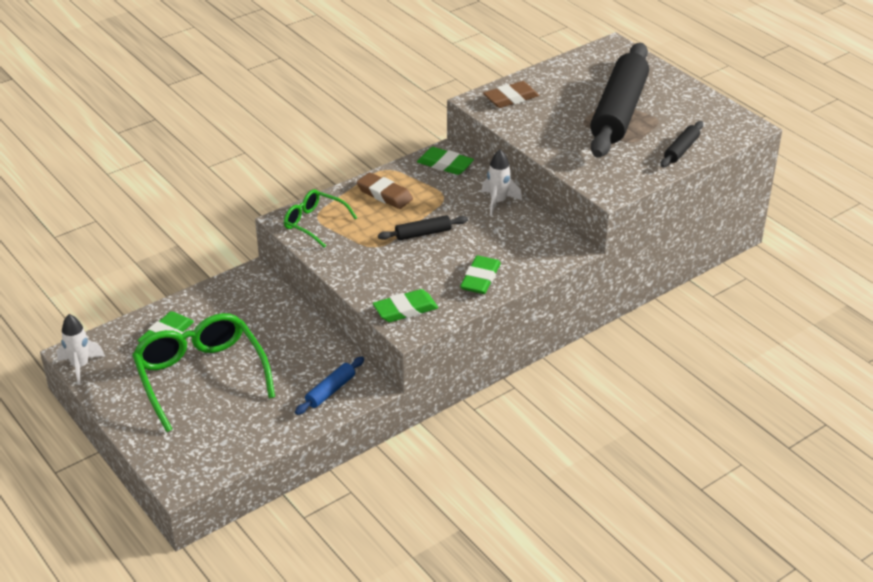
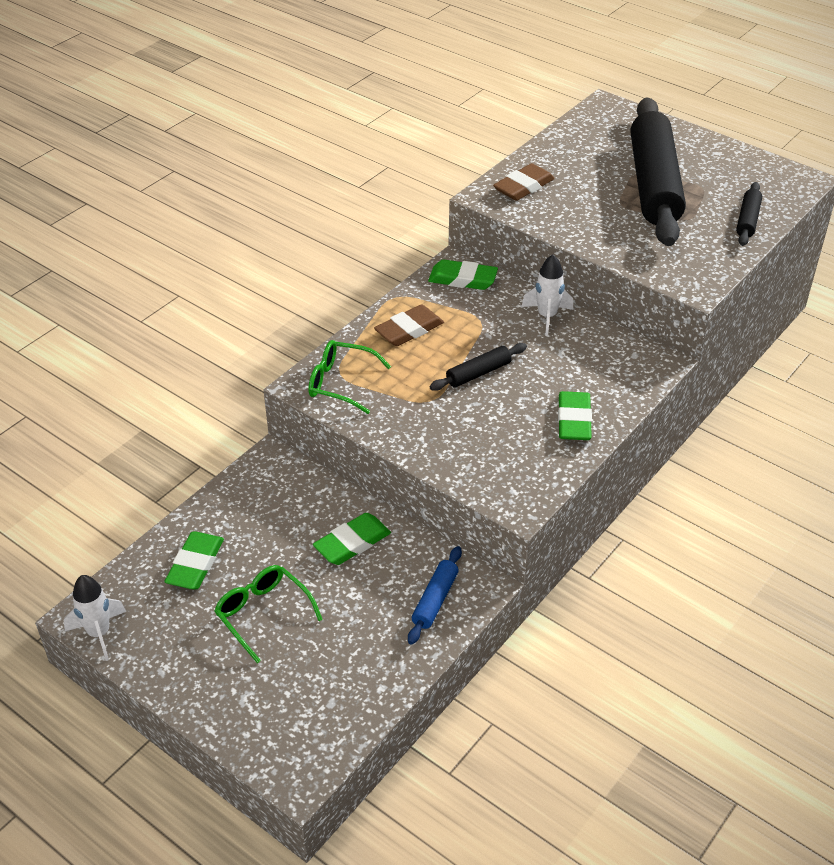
camera: 15 degrees left, 5 degrees up
(200, 376) = (263, 613): green glasses -> green glasses, size x0.55
(384, 194) = (409, 330): brown eraser -> brown eraser turned 60 degrees counterclockwise
(405, 309) = (504, 479): green eraser -> green eraser (352, 543)

